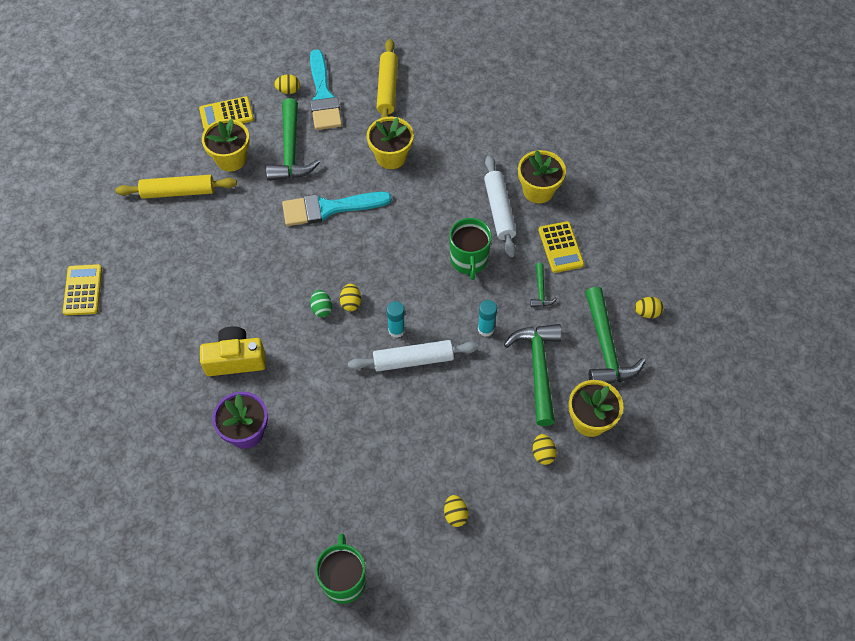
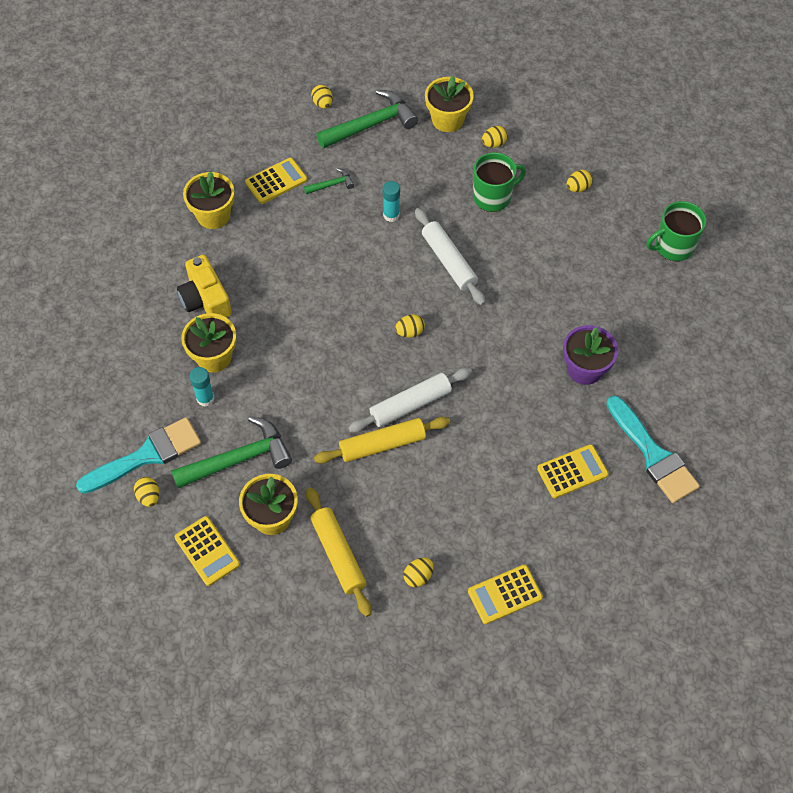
camera: 110 degrees left, 0 degrees up
(131, 237) = (418, 576): none -> yellow egg
(155, 380) = (572, 471): none -> yellow calculator
(235, 359) = (516, 408): yellow camera -> yellow camera (205, 299)
(322, 309) = (427, 354): green egg -> none
(329, 208) = (304, 392): turquoise brush -> turquoise brush (653, 455)
(387, 88) = (115, 393): yellow rolling pin -> yellow rolling pin (382, 444)
(396, 330) = (423, 284): turquoise glue stick -> turquoise glue stick (205, 398)
(469, 260) = (320, 249): green mug -> green mug (493, 197)
(499, 210) = (250, 241): white rolling pin -> white rolling pin (410, 404)
(538, 368) = (414, 167): green hammer -> none

